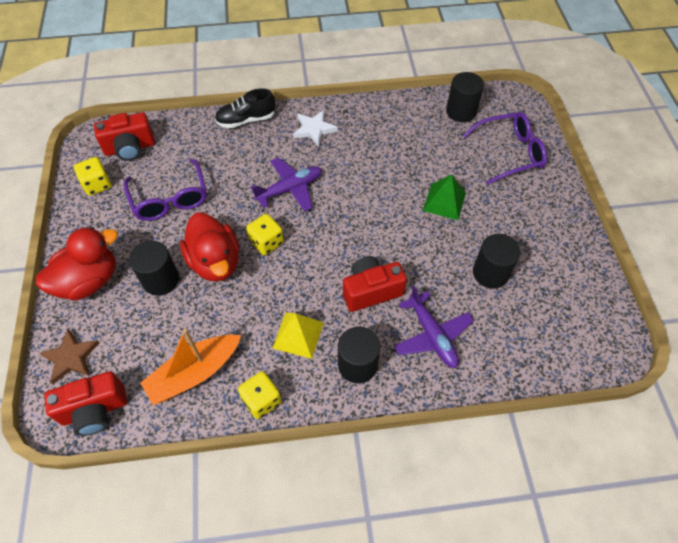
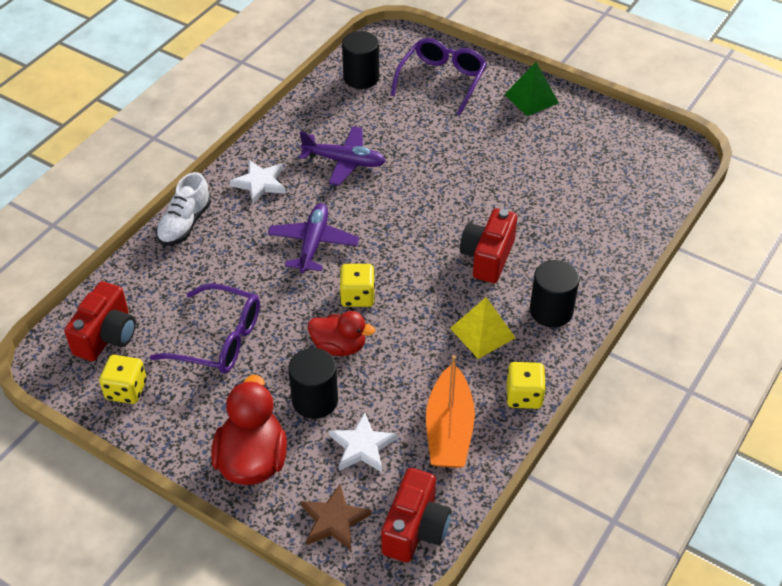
camera: 50 degrees left, 10 degrees down
(142, 332) = (362, 446): none -> white star
(215, 262) = (339, 346): red duck -> red duck, size x0.65
(246, 120) = (185, 224): black shoe -> white shoe
(432, 335) = (570, 247): purple plane -> purple plane (344, 161)
(444, 201) = (446, 153): green pyramid -> green pyramid (531, 98)
(490, 273) = (548, 174): black cylinder -> none

